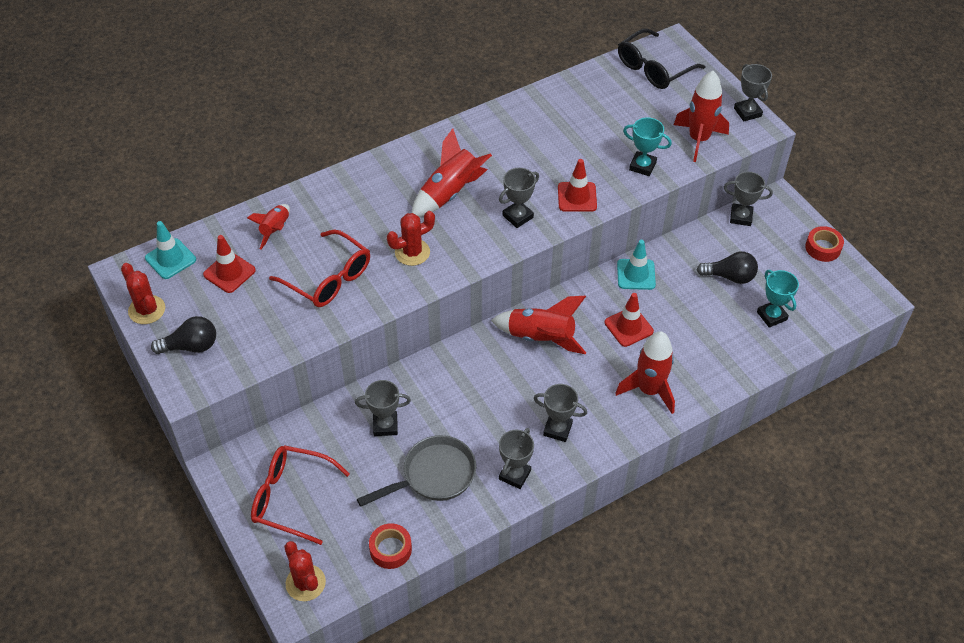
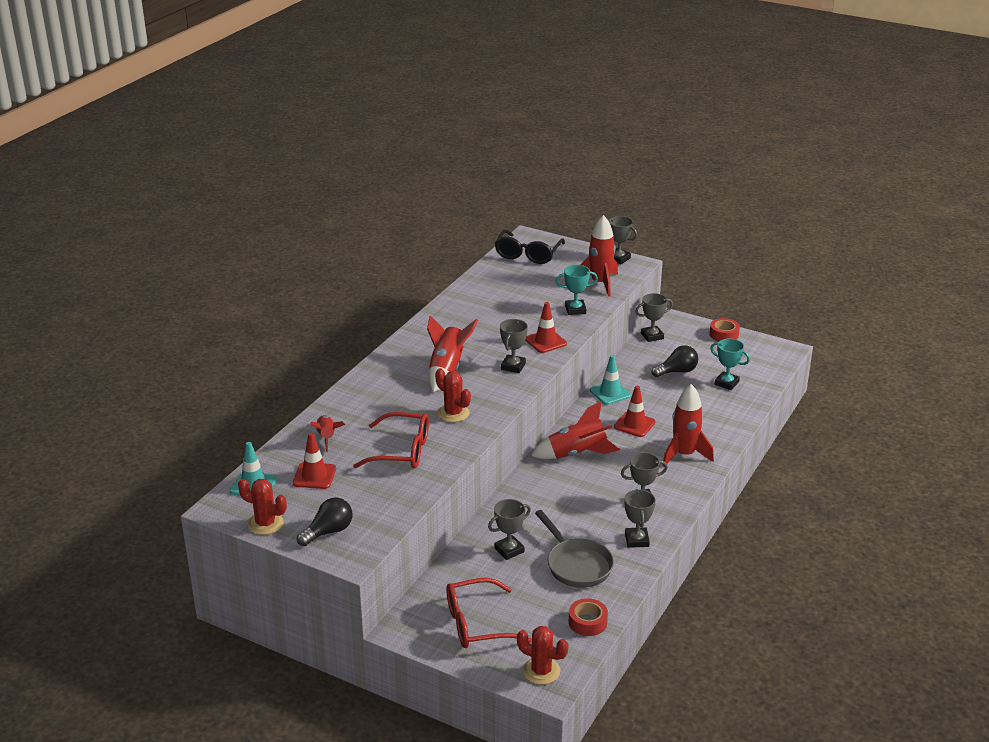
camera: 30 degrees left, 20 degrees down
(412, 252) = (453, 413): red cactus -> red cactus turned 75 degrees counterclockwise
(433, 475) = (576, 565): grey pan -> grey pan turned 120 degrees clockwise

